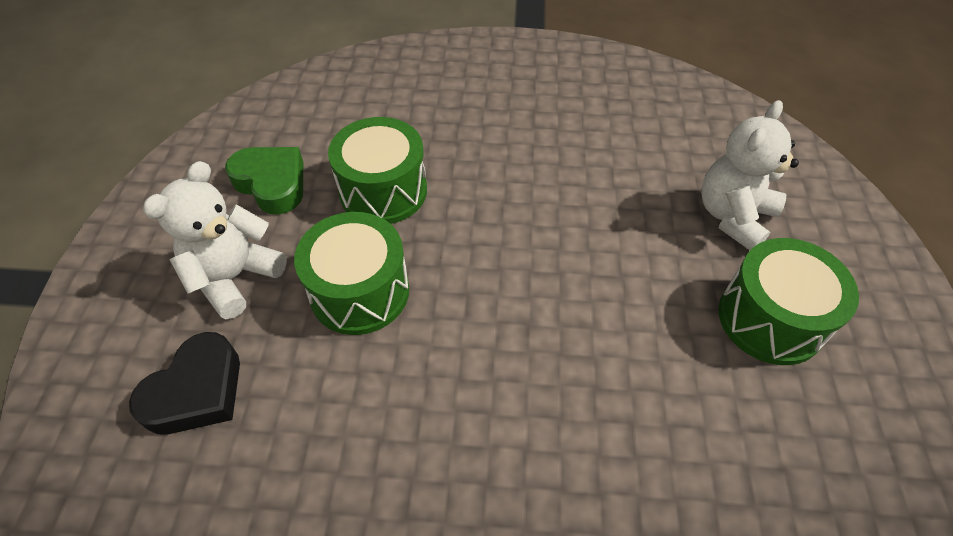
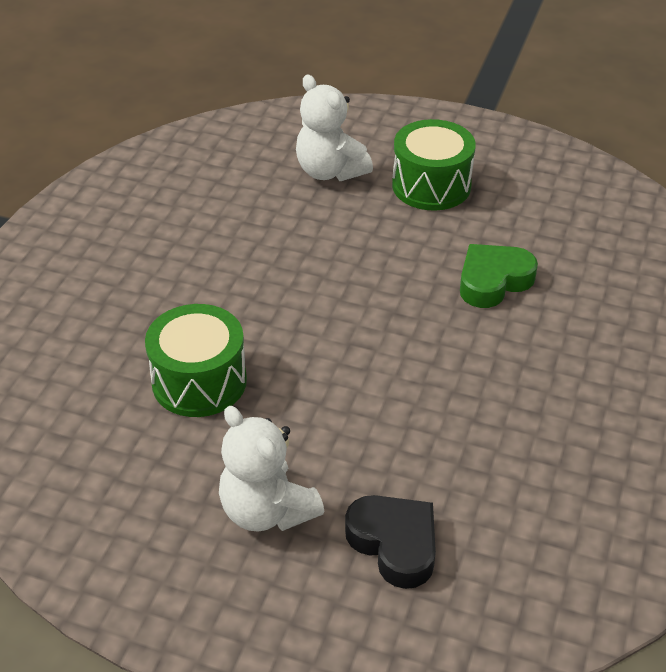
camera: 75 degrees left, 10 degrees down
(272, 183) = (144, 472): green heart -> green heart (493, 281)
(360, 291) = (321, 414): green drum -> none

